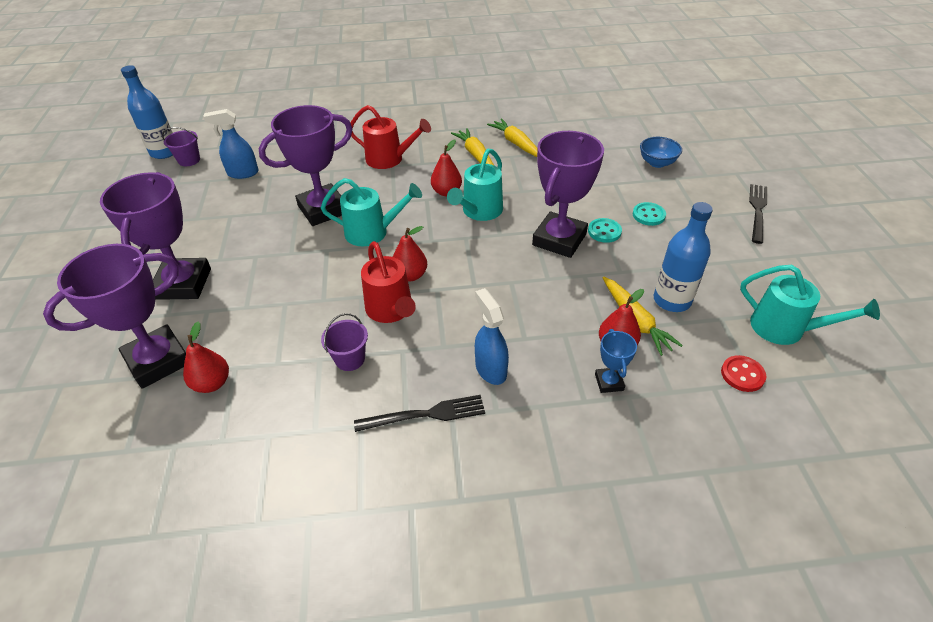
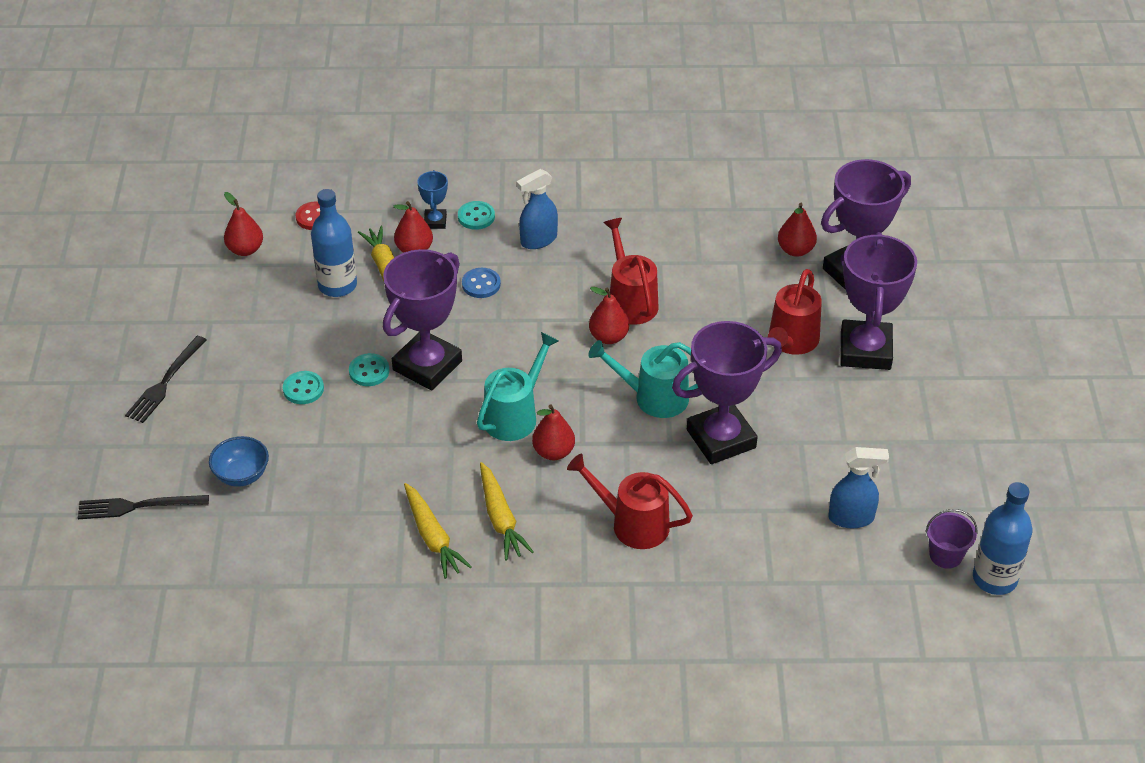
camera: 175 degrees left, 0 degrees up
(247, 285) = (791, 342): none -> red watering can
(350, 359) = (670, 259): purple bucket -> none
(425, 414) = (601, 211): black fork -> black fork (137, 506)
(490, 369) = (538, 240): blue spray bottle -> blue spray bottle turned 75 degrees clockwise
(536, 314) = (481, 284): none -> blue button
(566, 393) = (476, 217): none -> turquoise button
(785, 329) = (245, 249): turquoise watering can -> red pear

